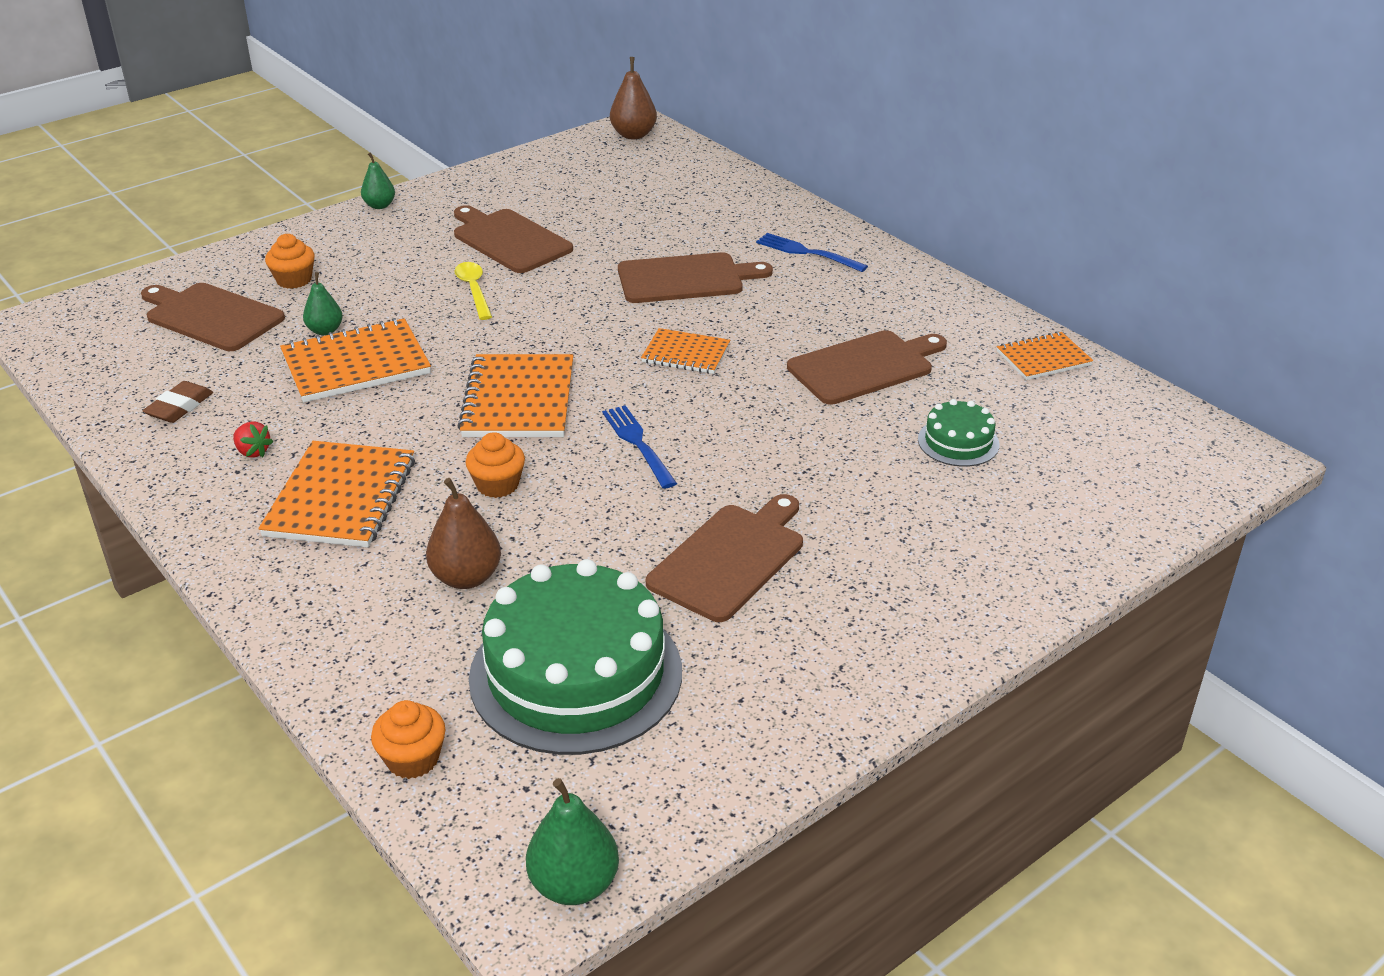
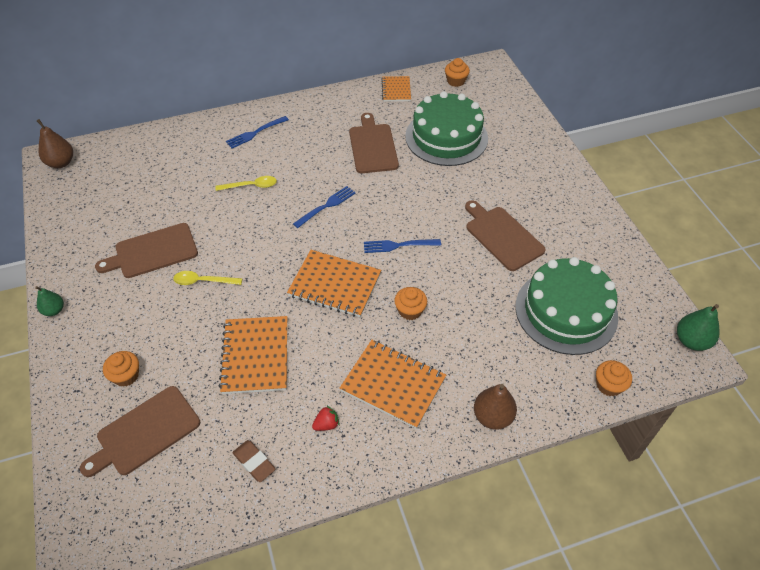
camera: 70 degrees left, 15 degrees up
(325, 330) = (205, 367): green pear -> none
(466, 577) = (483, 339): brown pear -> brown pear (492, 417)
(685, 278) = (251, 186): brown cutting board -> yellow spoon
(686, 354) = (326, 206): orange notebook -> blue fork
(958, 442) = (446, 137): green cake -> green cake, size x2.17
(1141, 422) = (456, 81): none -> orange cupcake

